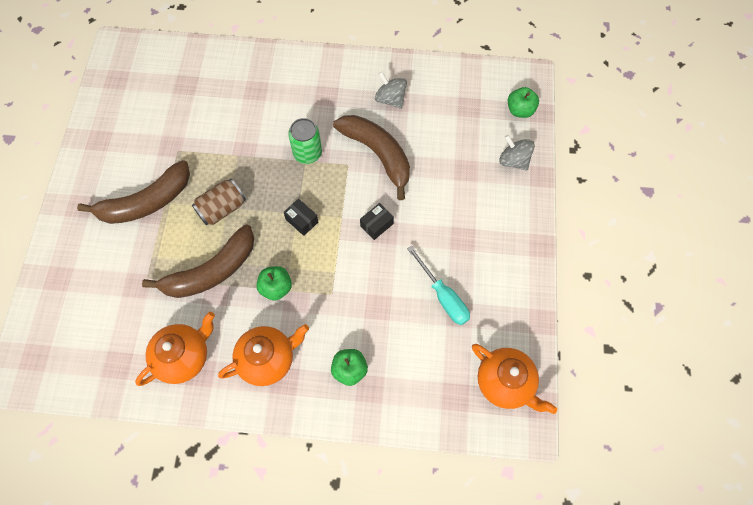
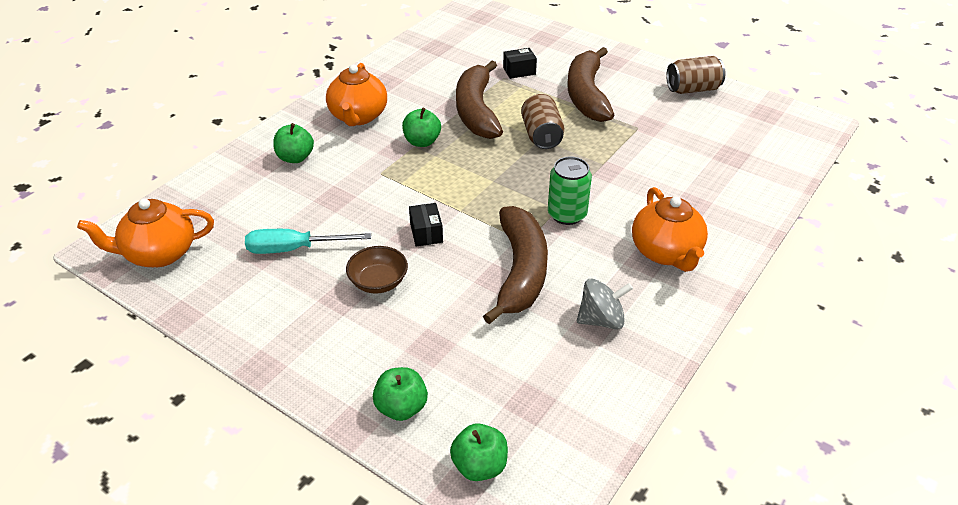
camera: 120 degrees right, 25 degrees down
(101, 134) = (692, 89): none -> brown can
(184, 357) = (408, 77): orange teapot -> orange teapot (666, 253)
(302, 221) = (481, 181): black box -> black box (519, 71)
(378, 154) = (520, 272): brown banana -> brown banana turned 75 degrees counterclockwise
(437, 226) = (378, 282): none -> brown bowl
(513, 161) = (401, 407): grey spinning top -> green apple

